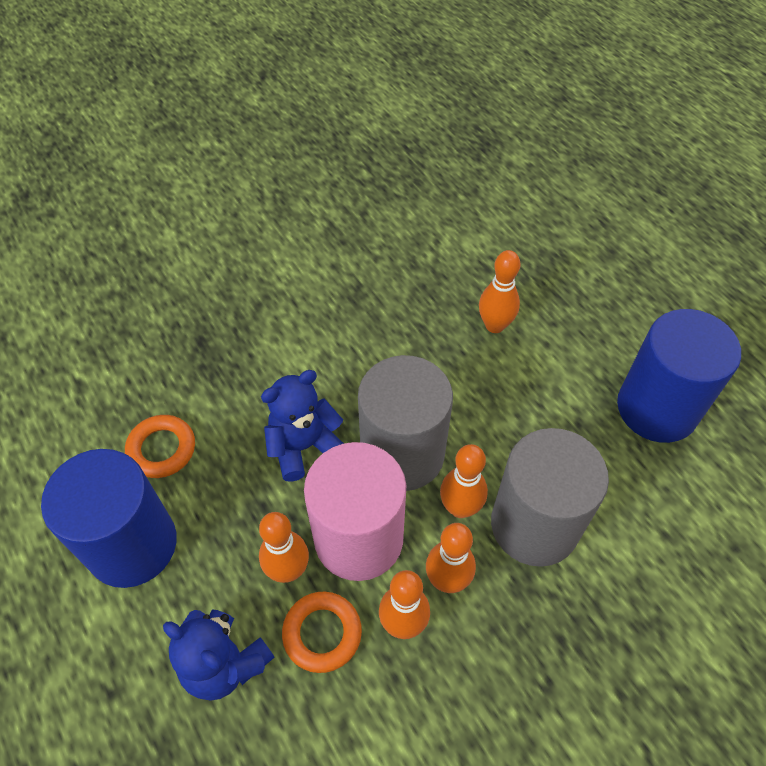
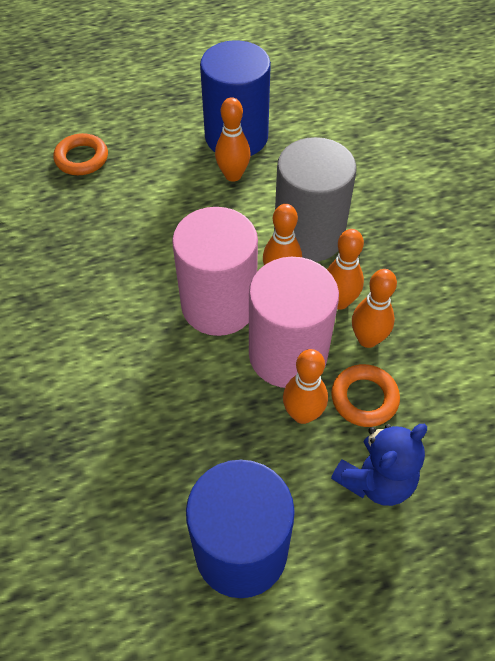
camera: 75 degrees left, 0 degrees up
(162, 449) = (141, 509): orange ring -> orange ring (82, 158)
(303, 446) = (184, 379): blue teddy bear -> none
(402, 454) = (219, 305): grey cylinder -> pink cylinder
(494, 325) = (117, 209): orange bowling pin -> orange bowling pin (233, 175)

